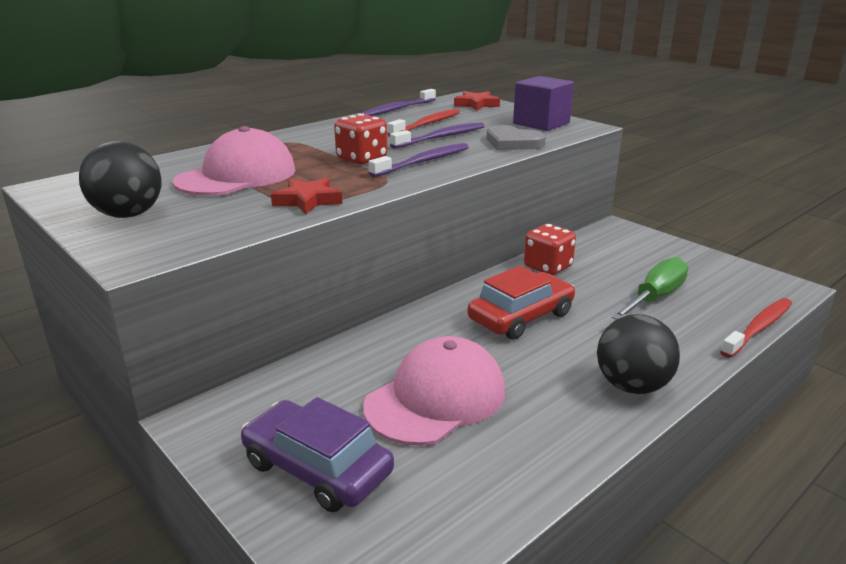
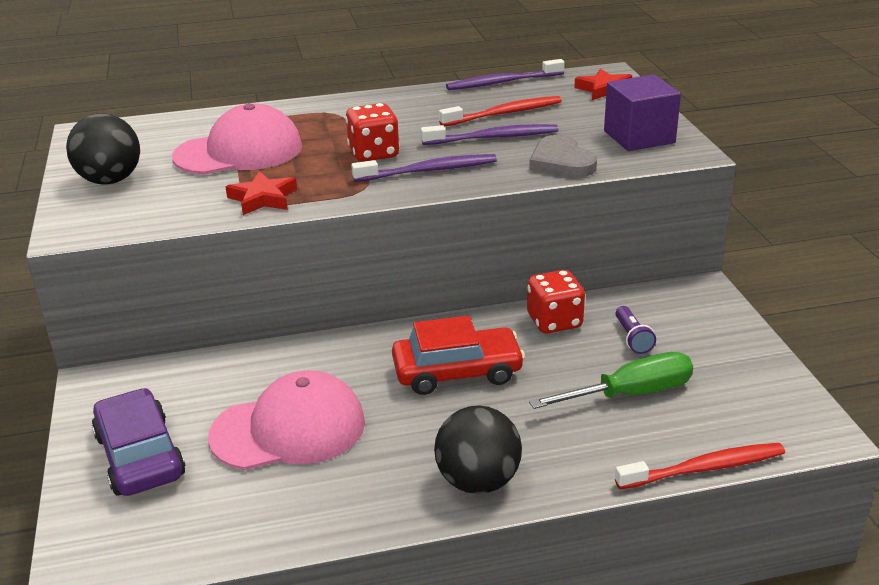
camera: 30 degrees right, 5 degrees up
(611, 264) = (632, 338): none -> purple flashlight

